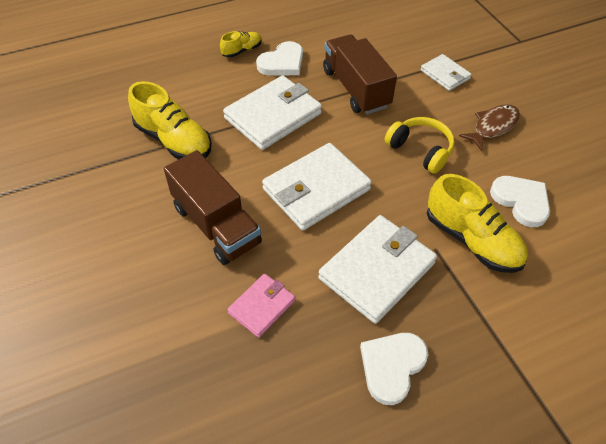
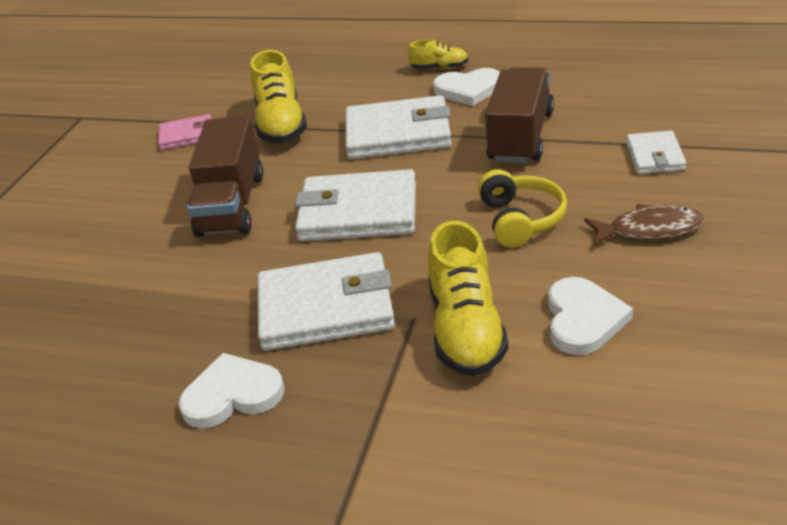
camera: 45 degrees right, 15 degrees down
(261, 306) = (186, 285): pink wallet -> pink wallet (187, 135)

